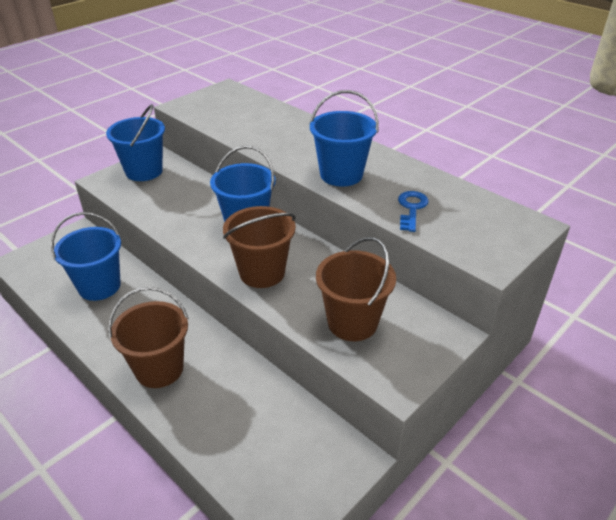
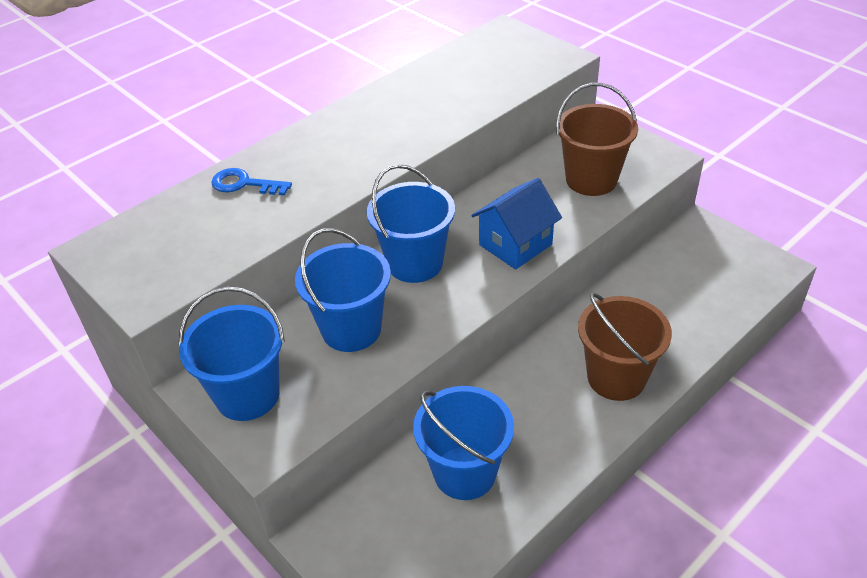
camera: 85 degrees left, 5 degrees up
(262, 272) = (515, 244): brown bucket -> blue house
(341, 175) = (401, 134): blue bucket -> blue bucket (351, 329)
(411, 208) = (476, 91): blue key -> blue key (244, 184)

